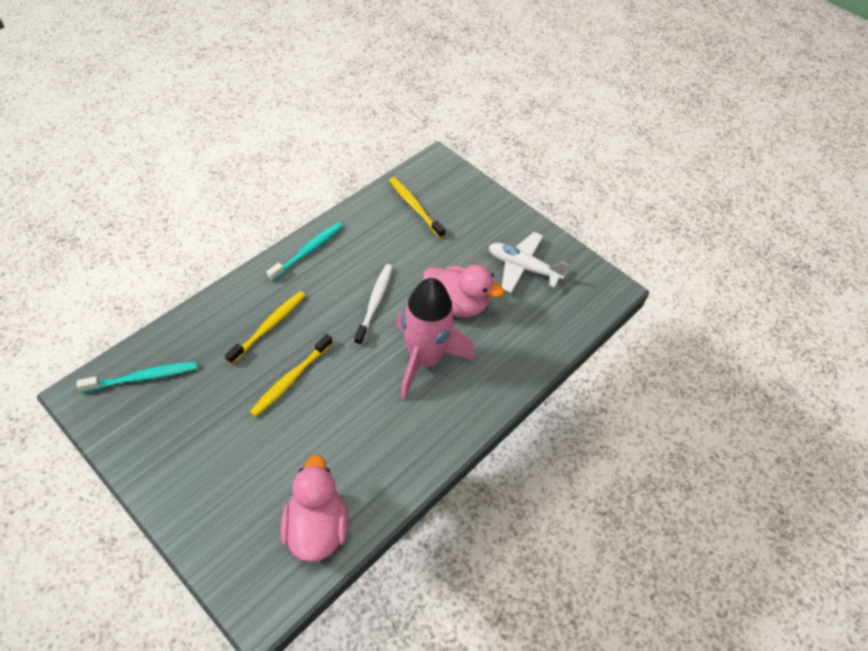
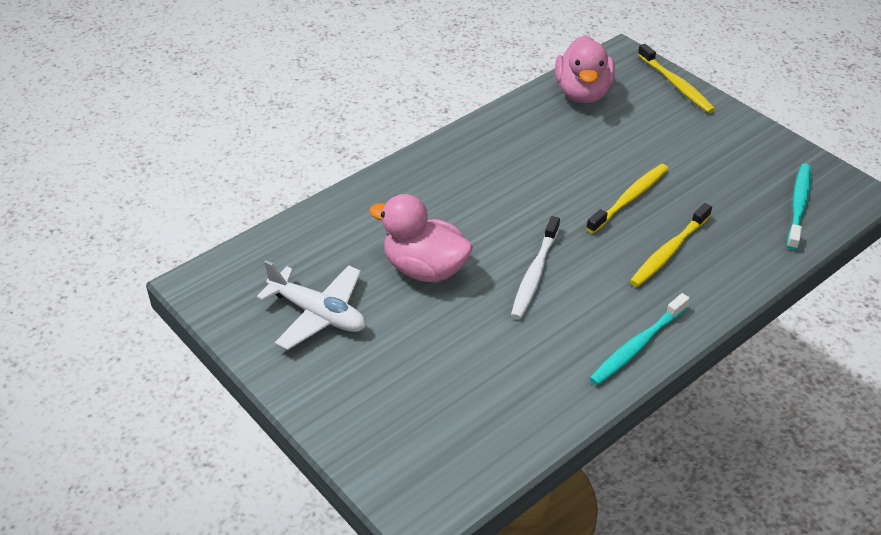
camera: 170 degrees left, 10 degrees down
(143, 377) = (798, 205): turquoise toothbrush -> turquoise toothbrush turned 120 degrees clockwise
(415, 207) = (471, 416): yellow toothbrush -> yellow toothbrush (676, 85)
(424, 360) = (473, 211): pink rocket -> none

